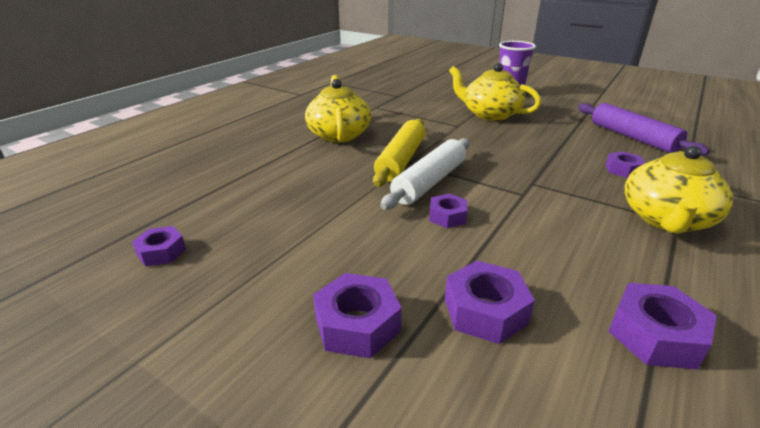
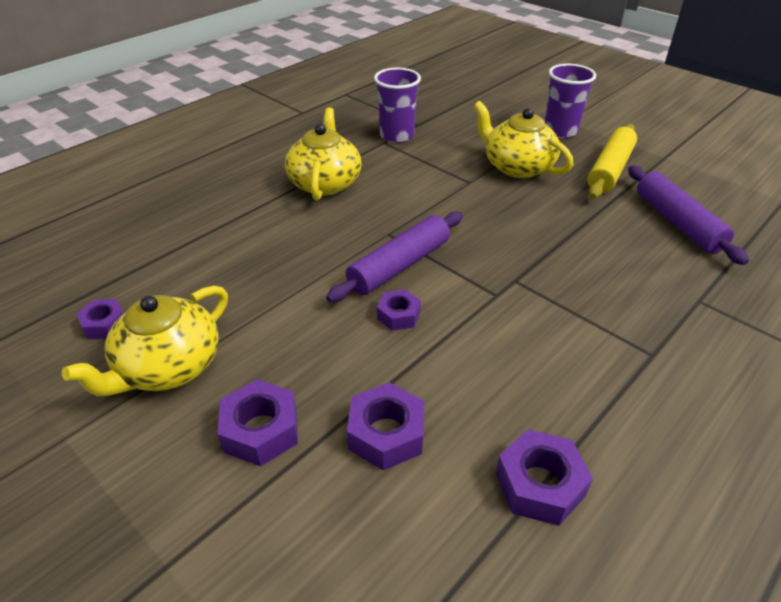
camera: 10 degrees right, 10 degrees up
(385, 103) = (396, 136): none -> purple cup
(401, 160) = (380, 230): yellow rolling pin -> yellow rolling pin (610, 170)
(429, 182) = (399, 266): white rolling pin -> purple rolling pin
(623, 170) = (634, 272): purple nut -> none
(666, 219) = (641, 349): yellow teapot -> yellow teapot (168, 367)

